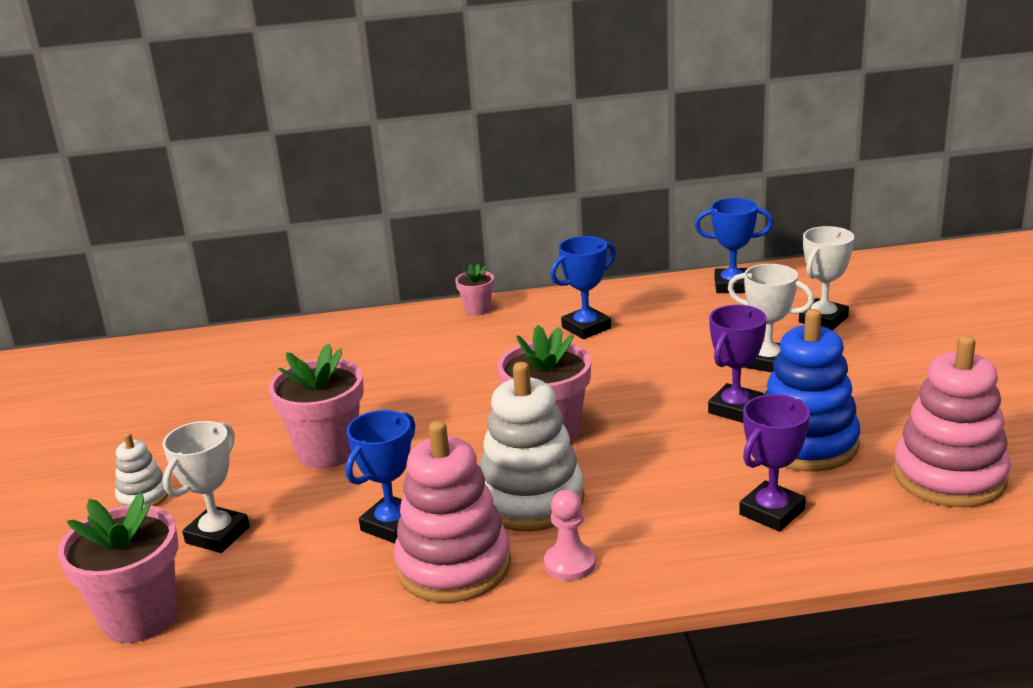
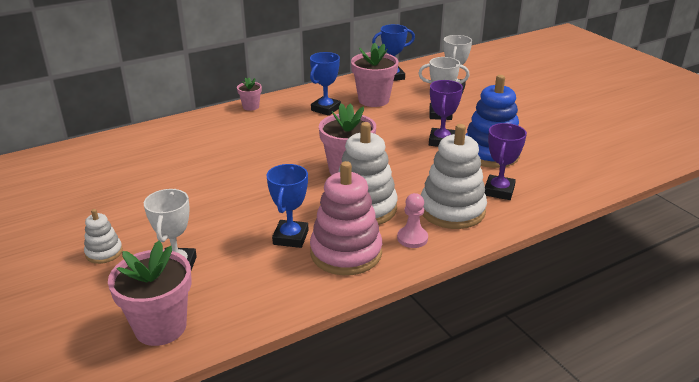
camera: 25 degrees left, 5 degrees up
(327, 451) = (215, 202): pink flower pot -> pink flower pot (373, 100)
(667, 530) = (452, 210): none -> white stacking toy
(949, 476) = (570, 158): pink stacking toy -> none

